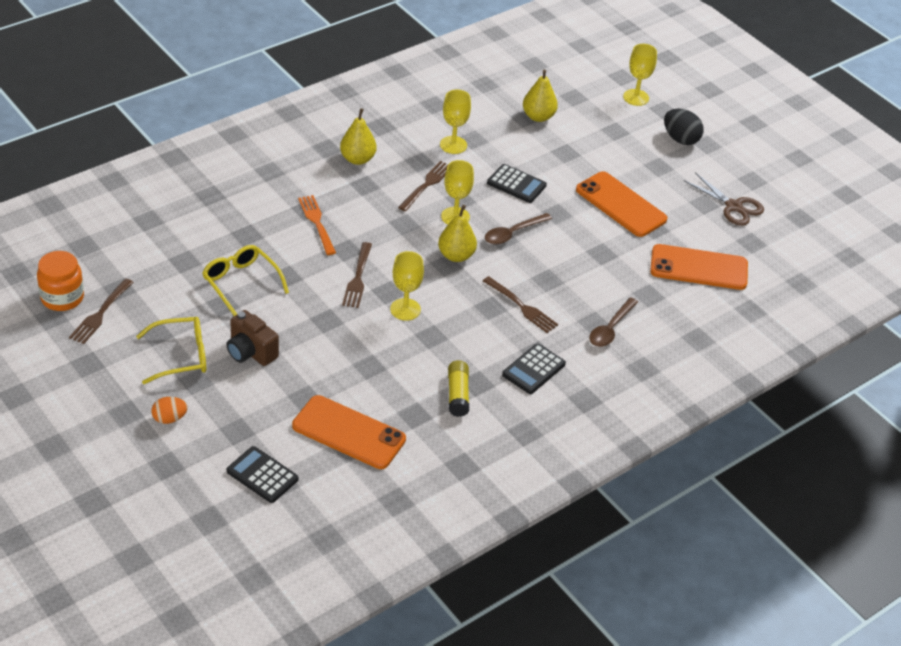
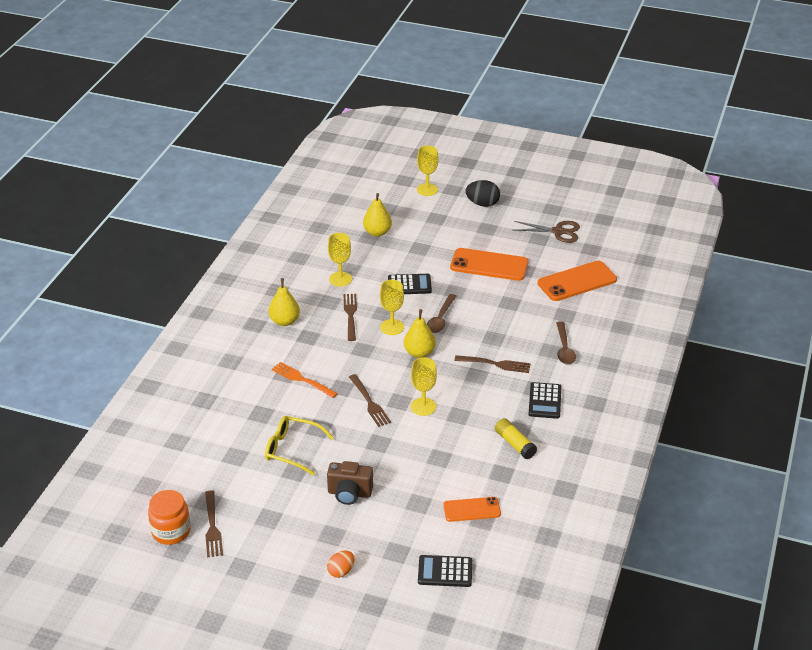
camera: 30 degrees left, 5 degrees down
(181, 356) = (303, 523): yellow glasses -> none
(348, 433) = (472, 509): orange phone -> orange phone, size x0.61

